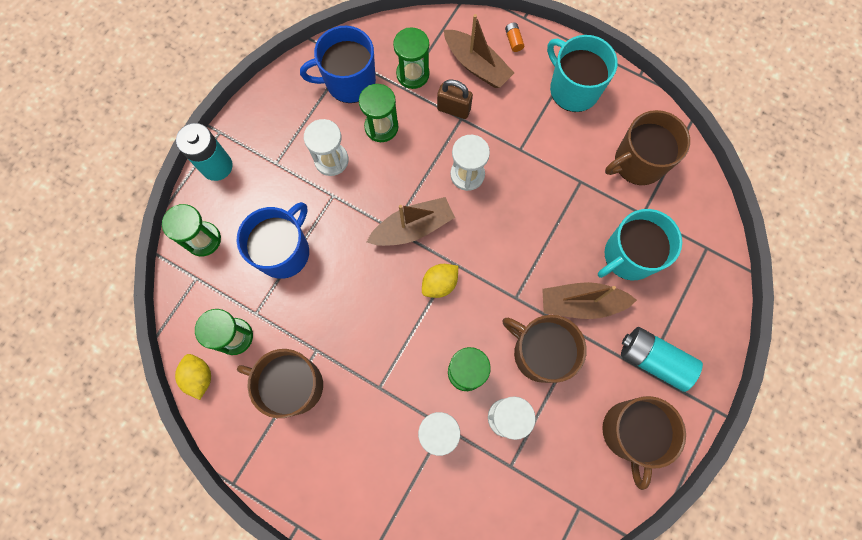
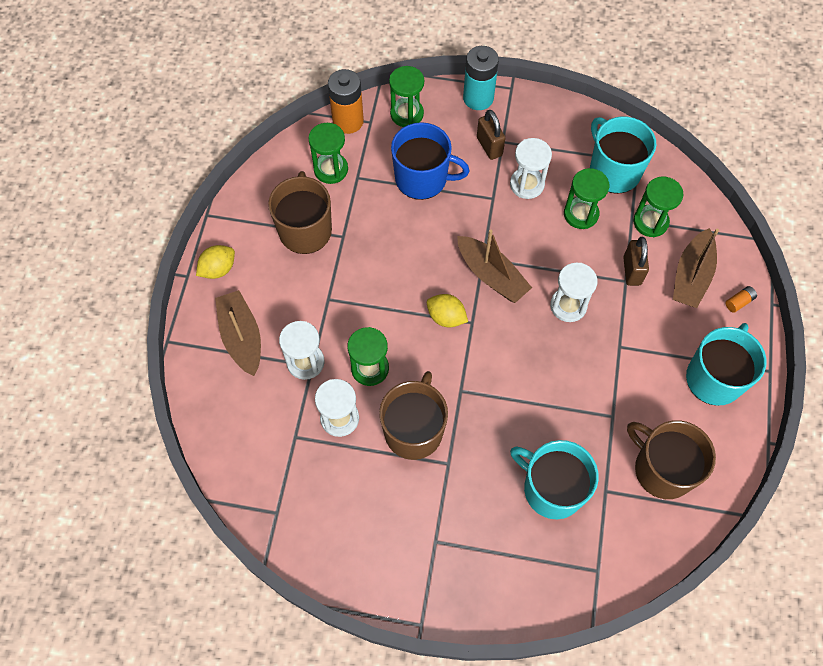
camera: 70 degrees right, 10 degrees down
(185, 300) = (348, 121): none -> orange battery
(199, 377) = (286, 157): yellow lemon -> yellow lemon (218, 269)
(276, 177) = (489, 146): none -> brown padlock
(349, 82) = (613, 171): blue mug -> turquoise mug
(581, 303) = (480, 455): brown boat -> brown boat (242, 337)
(630, 432) = (366, 542): brown mug -> none
(653, 360) = (450, 545): turquoise battery -> none

